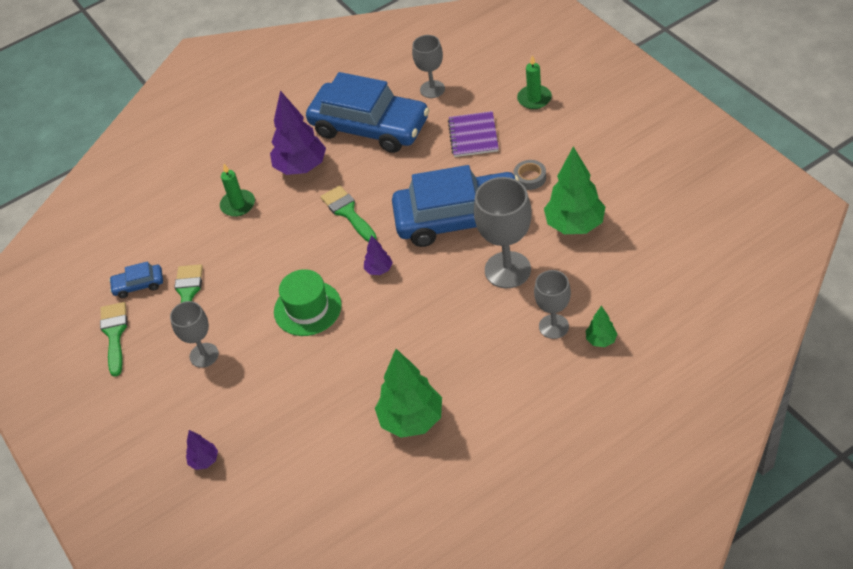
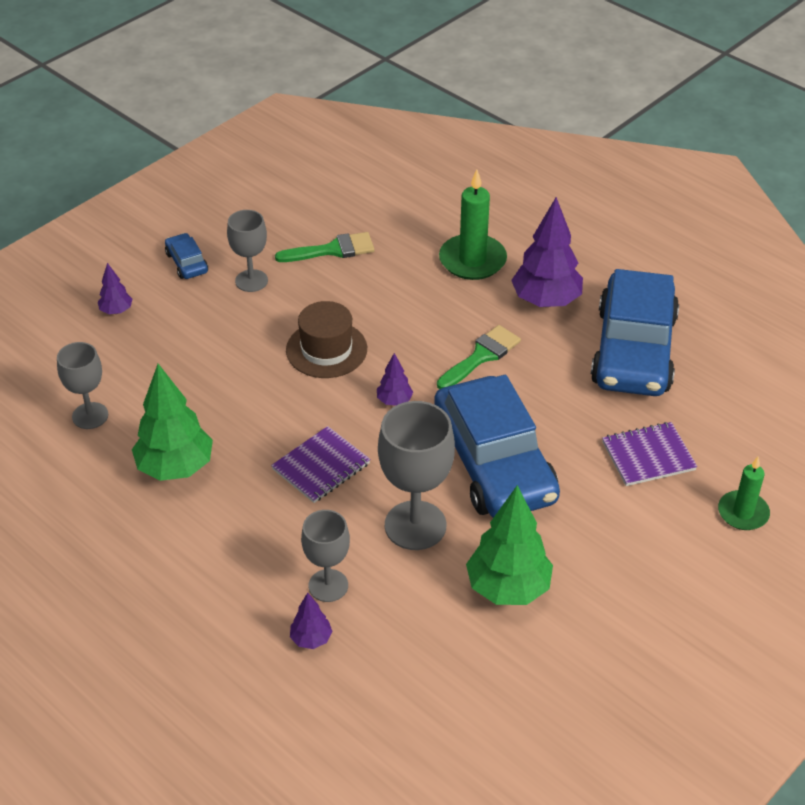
camera: 70 degrees right, 5 degrees down
(114, 334) = (272, 209): green brush -> none
(138, 285) = (340, 210): blue car -> blue car (187, 263)
(238, 205) = (472, 260): green candle -> green candle, size x1.57
(307, 308) = (326, 349): green hat -> brown hat
(432, 89) = (724, 400): grey goblet -> grey goblet (90, 416)
(435, 322) = (321, 466): none -> purple notebook
(530, 178) = (585, 527): grey tape -> none
(601, 340) = (311, 639): green tree -> purple tree

